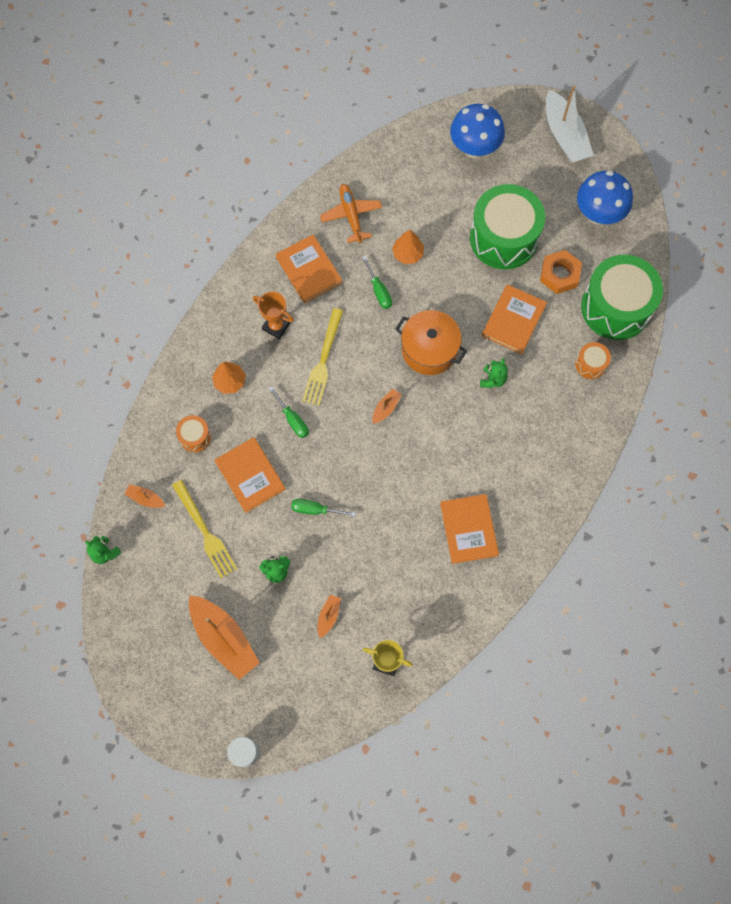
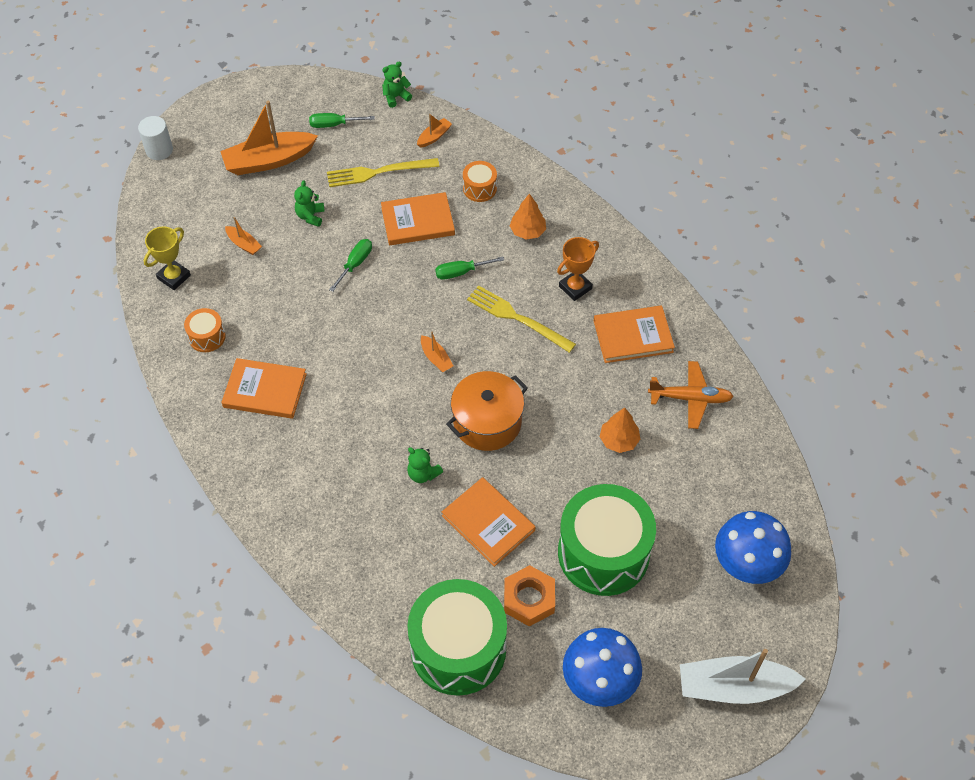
camera: 110 degrees right, 15 degrees down
(379, 291) = (581, 396): green screwdriver -> green screwdriver (334, 124)
(590, 364) = (396, 588): orange drum -> orange drum (207, 337)

